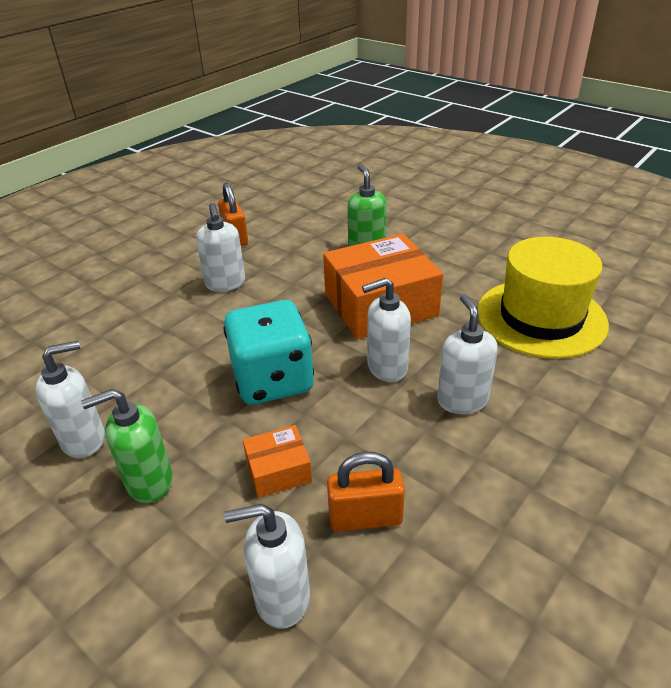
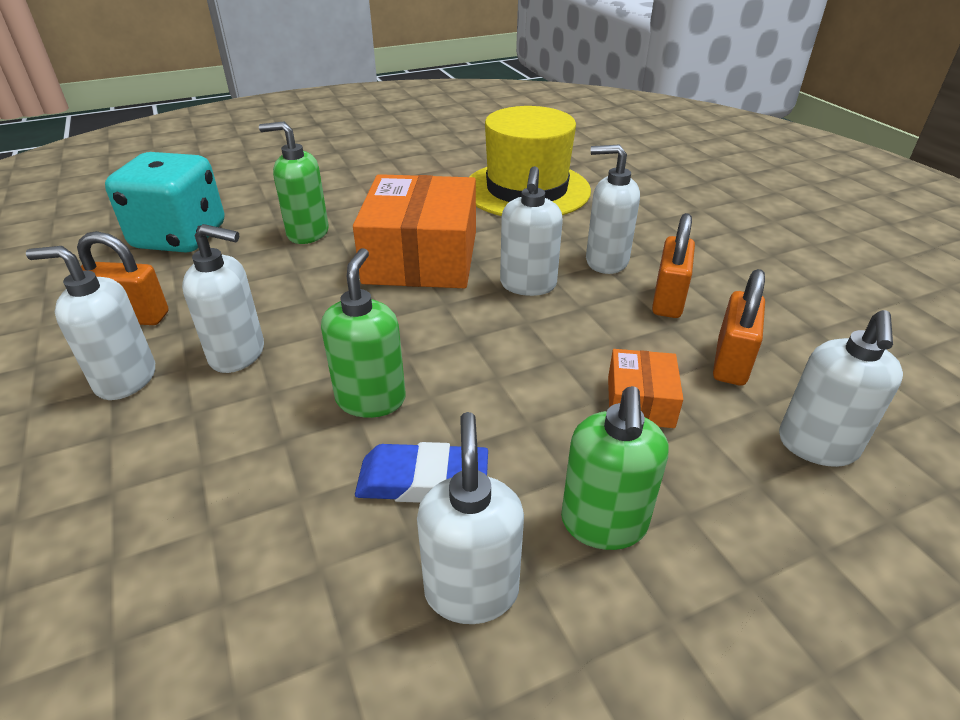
camera: 65 degrees left, 0 degrees up
(156, 392) = (423, 480): none -> blue eraser
(186, 261) = (125, 379): none -> white soap dispenser
(213, 346) = (371, 399): none -> green soap dispenser
(272, 380) = (485, 366): turquoise dice -> turquoise dice (180, 237)
(432, 455) = (668, 300): none -> orange padlock

